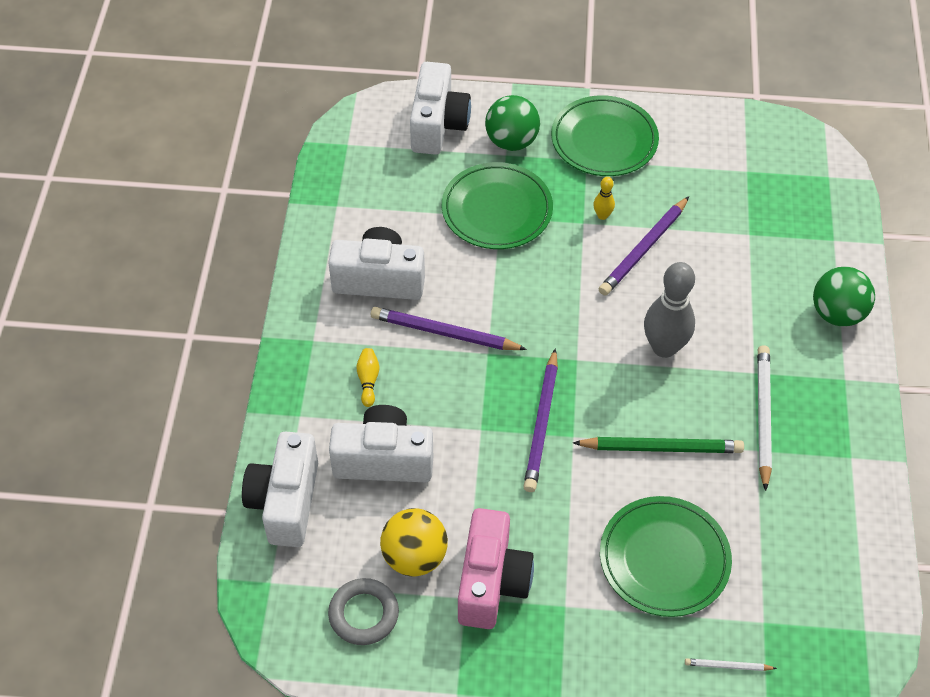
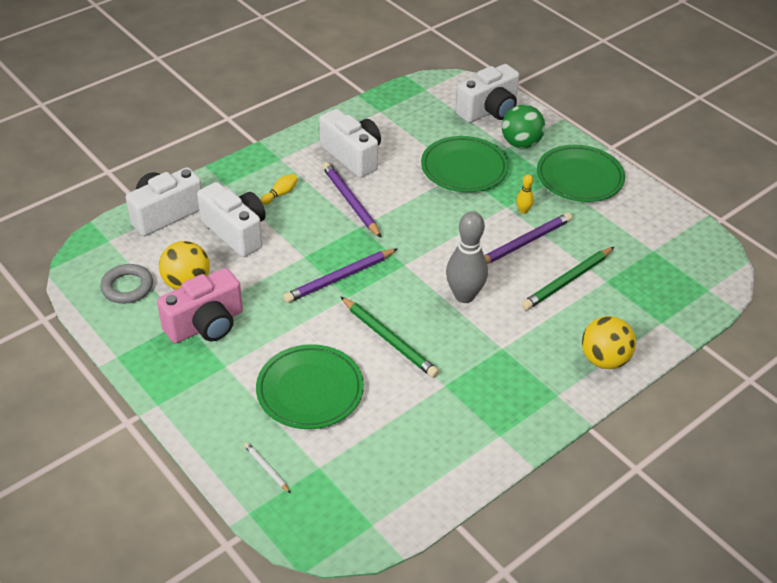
camera: 45 degrees right, 10 degrees down
(644, 249) = (524, 242): purple pencil -> purple pencil turned 150 degrees clockwise
(722, 260) = (567, 281): none -> green pencil
(763, 416) = (474, 372): white pencil -> none
(837, 314) = (604, 360): green ball -> yellow ball

